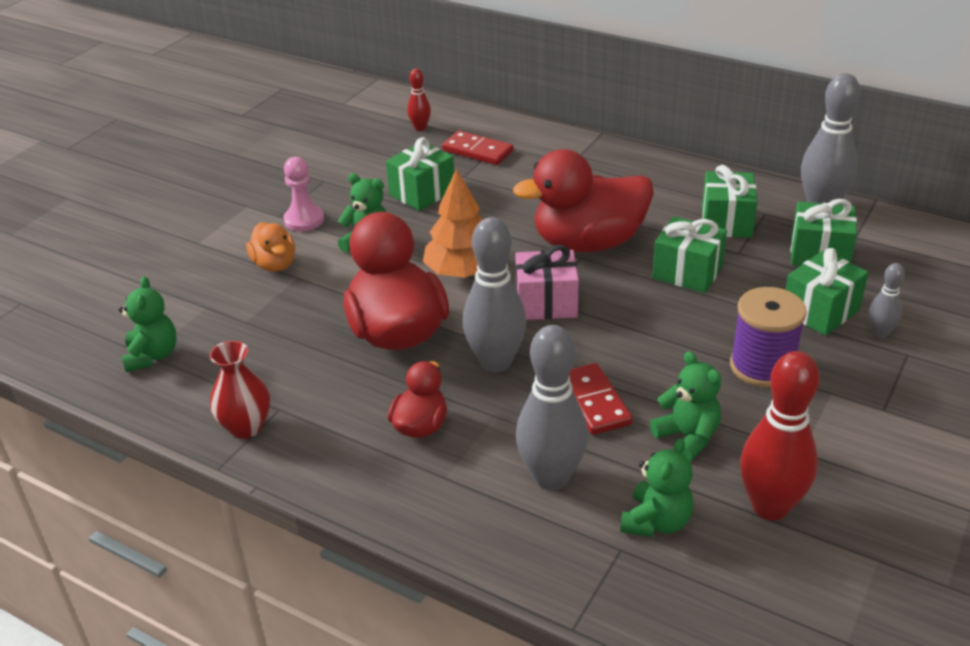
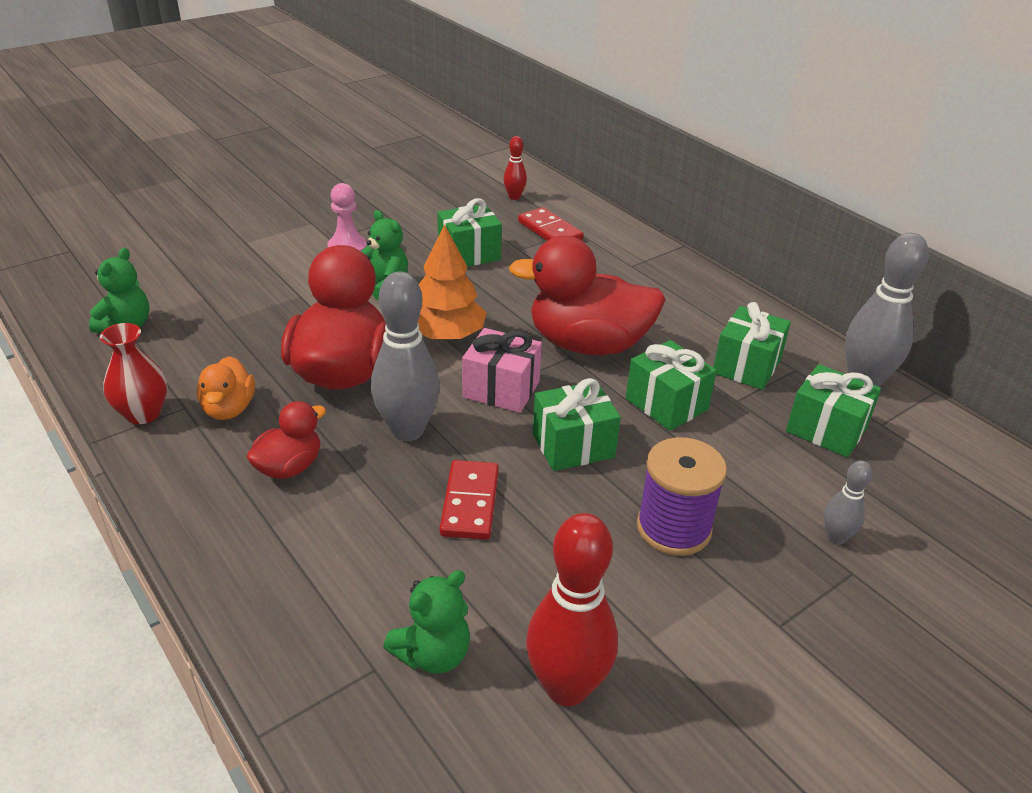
camera: 20 degrees right, 0 degrees up
(275, 264) = (290, 279): orange duck -> orange duck (229, 409)
(551, 477) = (367, 565): grey bowling pin -> none
(687, 437) = (536, 575): green teddy bear -> none
(820, 311) = (783, 490): green gift -> green gift (573, 445)

